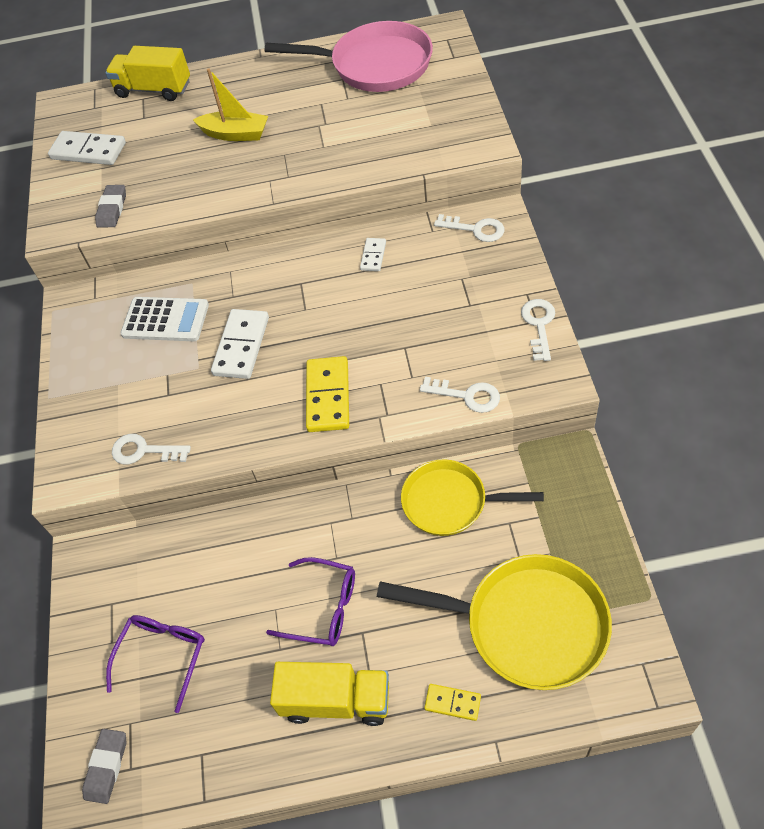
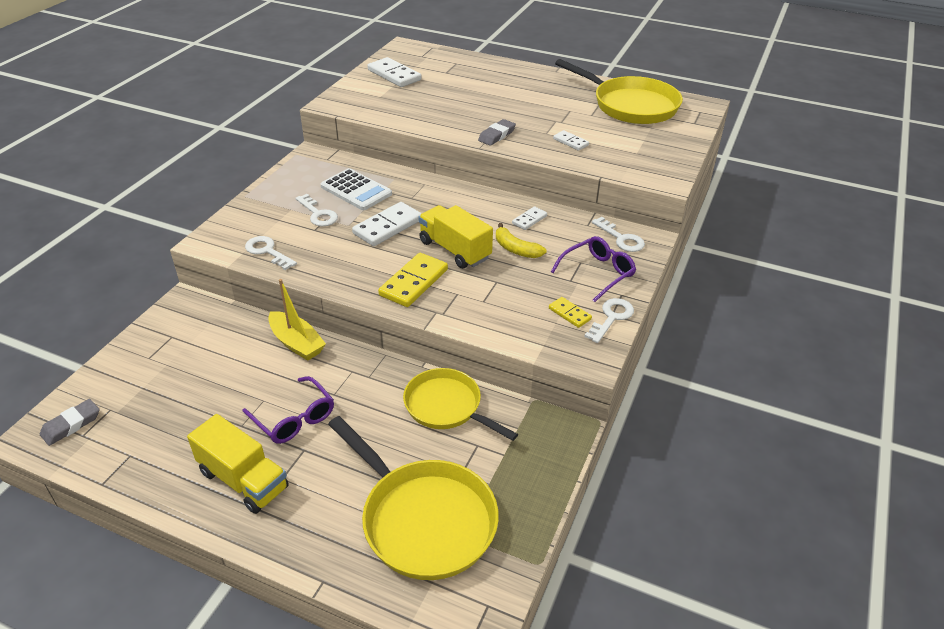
camera: 25 degrees right, 15 degrees down
(112, 209) = (375, 108): grey eraser -> grey eraser (496, 135)
(154, 89) = (468, 61): yellow truck -> yellow truck (455, 250)
(163, 656) = (169, 384): purple glasses -> purple glasses (598, 273)
(235, 134) = (494, 103): yellow boat -> yellow boat (296, 343)
(357, 145) = (570, 142): none -> white domino
(375, 65) = (630, 105): pink pan -> yellow pan
(390, 299) = (516, 249): none -> yellow banana
(452, 703) = (318, 535): yellow domino -> yellow domino (569, 314)
(467, 395) = (511, 332): white key -> white key (318, 214)

